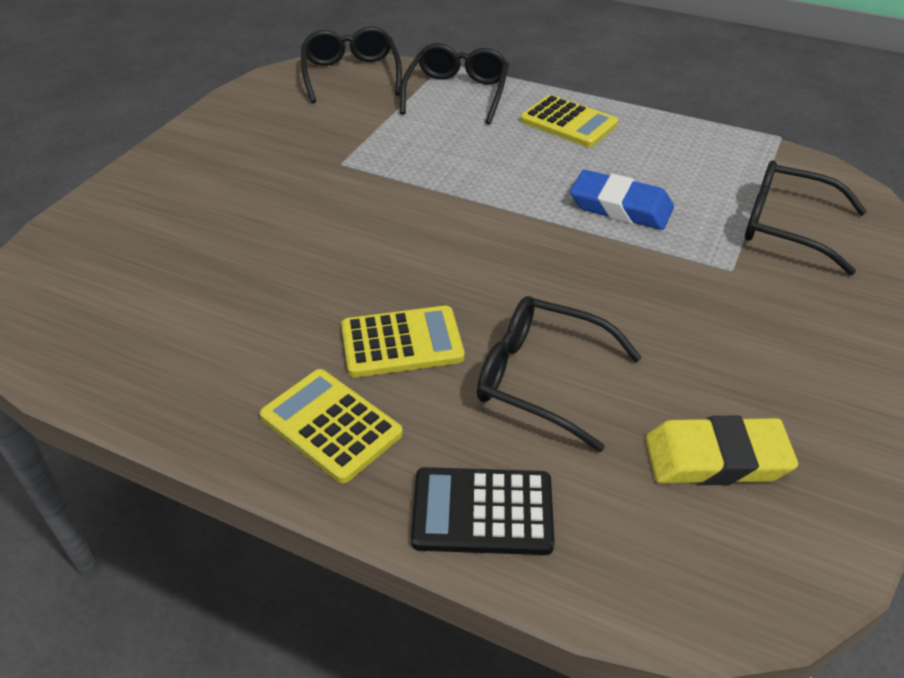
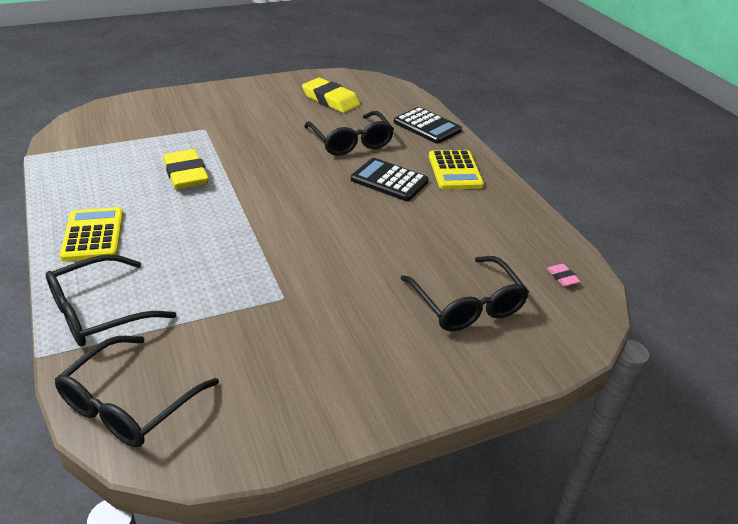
camera: 140 degrees left, 5 degrees down
(64, 331) = (562, 277): none -> pink eraser
(402, 343) = (389, 180): yellow calculator -> black calculator
(620, 207) = (186, 174): blue eraser -> yellow eraser
(786, 226) = (142, 128): black glasses -> black glasses (467, 305)

